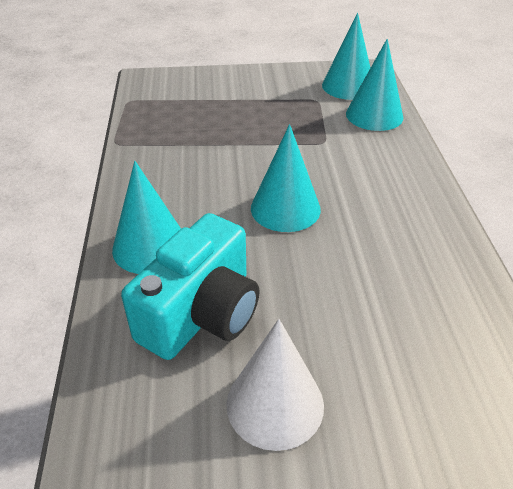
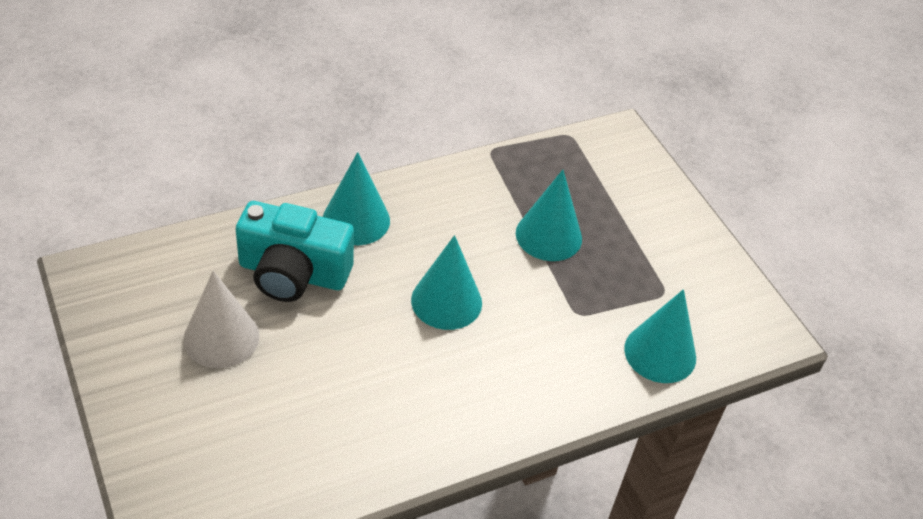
camera: 65 degrees right, 5 degrees up
(348, 86) = (715, 318): turquoise cone -> turquoise cone (548, 235)

